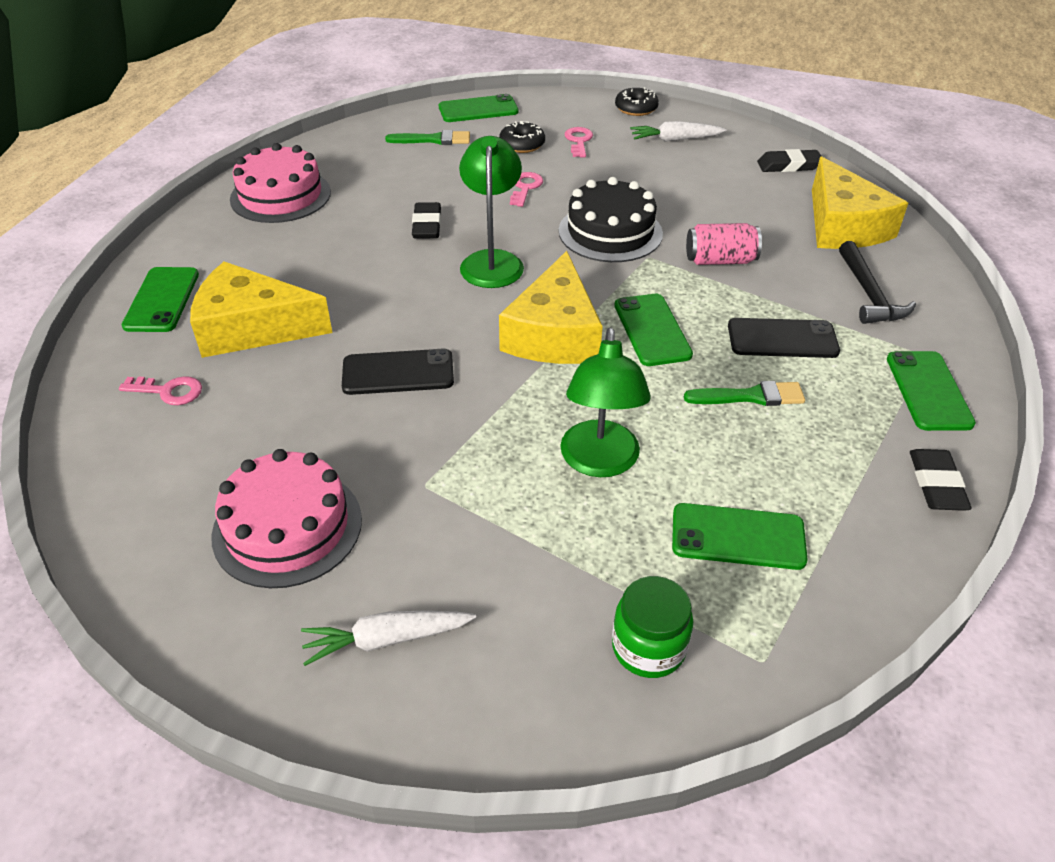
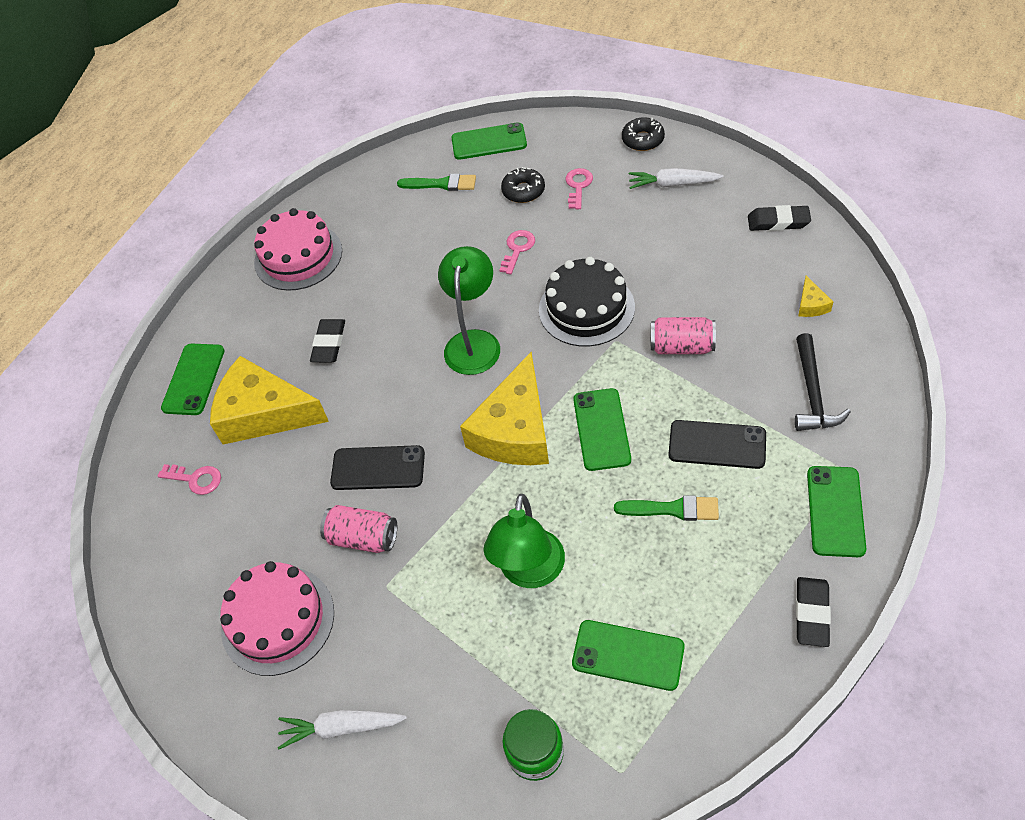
camera: 15 degrees right, 10 degrees up
(389, 439) = (363, 538): none -> pink can
(427, 225) = (422, 296): black eraser -> black eraser (329, 344)
(843, 226) = (811, 305): yellow cheese -> yellow cheese, size x0.40

